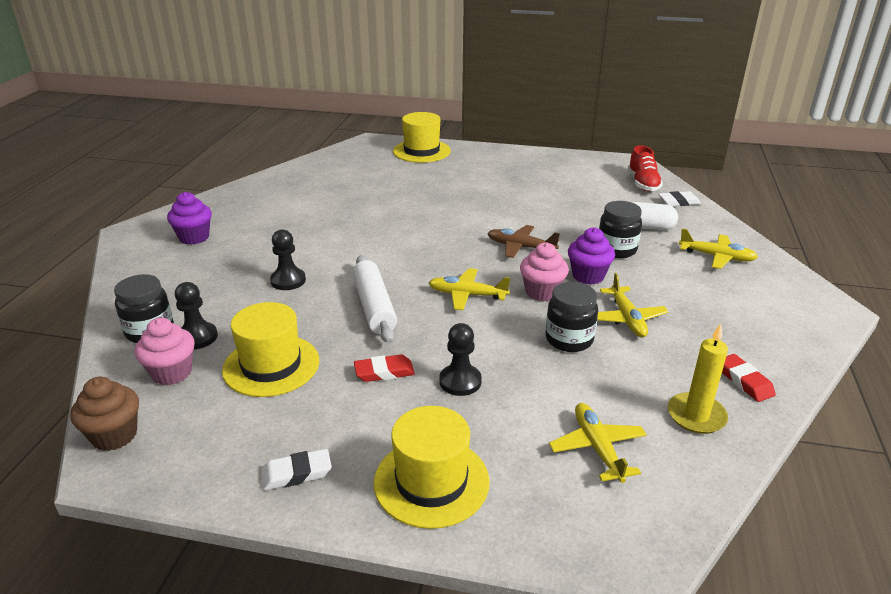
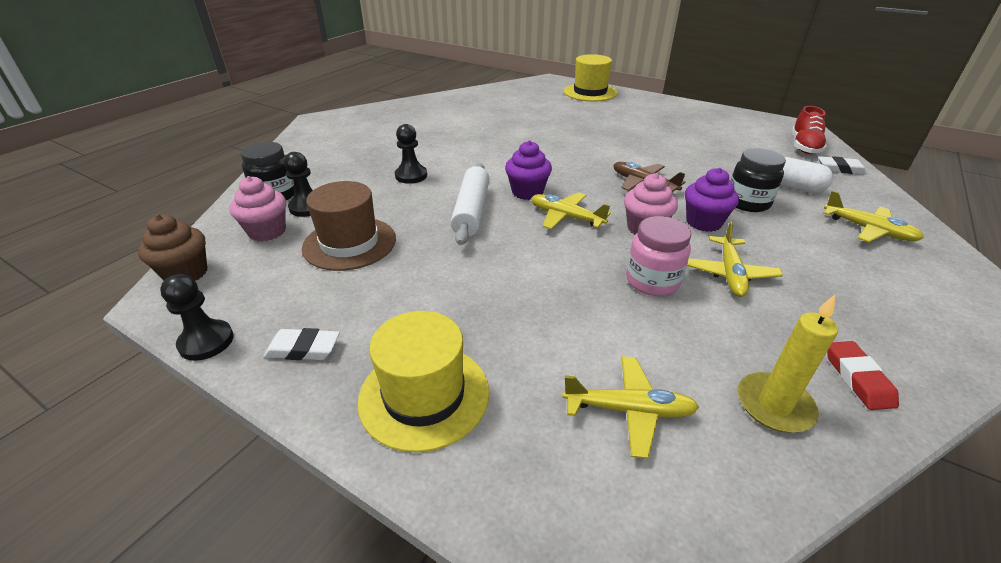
camera: 20 degrees right, 5 degrees up
(194, 237) = (360, 131): purple cupcake -> purple cupcake (527, 192)
(271, 365) = (349, 243): yellow hat -> brown hat
(384, 372) = (444, 272): red eraser -> none
(460, 381) = (513, 298): black pawn -> black pawn (206, 342)
(569, 339) = (652, 281): black jar -> pink jar
(597, 448) = (629, 410): yellow plane -> yellow plane turned 90 degrees clockwise

